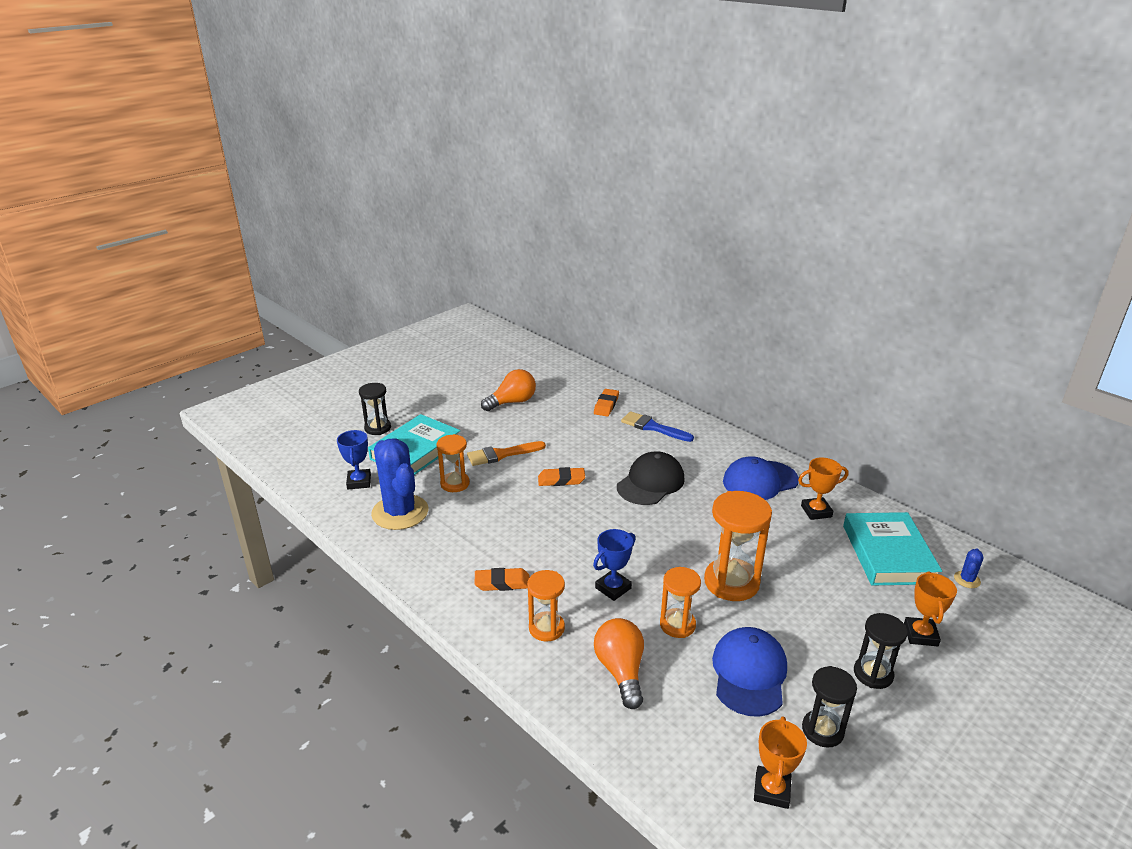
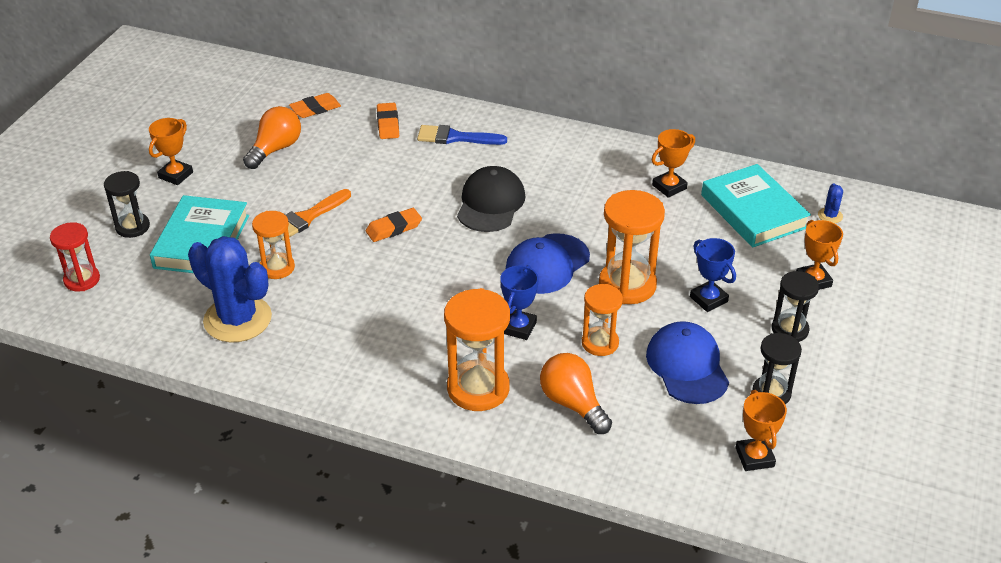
camera: 25 degrees left, 10 degrees up
(318, 453) = (82, 280): none -> red hourglass
(359, 482) = (161, 299): blue trophy -> blue trophy (708, 299)
(431, 402) = (175, 175): none -> orange trophy
(502, 583) = (404, 359): orange eraser -> orange eraser (315, 109)
(546, 628) = (478, 388): orange hourglass -> orange hourglass, size x1.63
(760, 481) = (599, 169): blue cap -> blue cap (547, 264)

